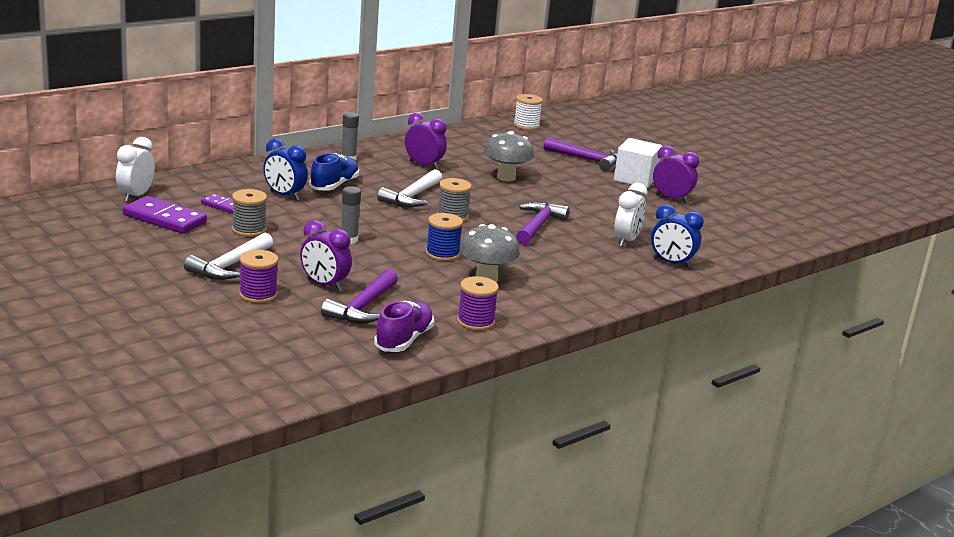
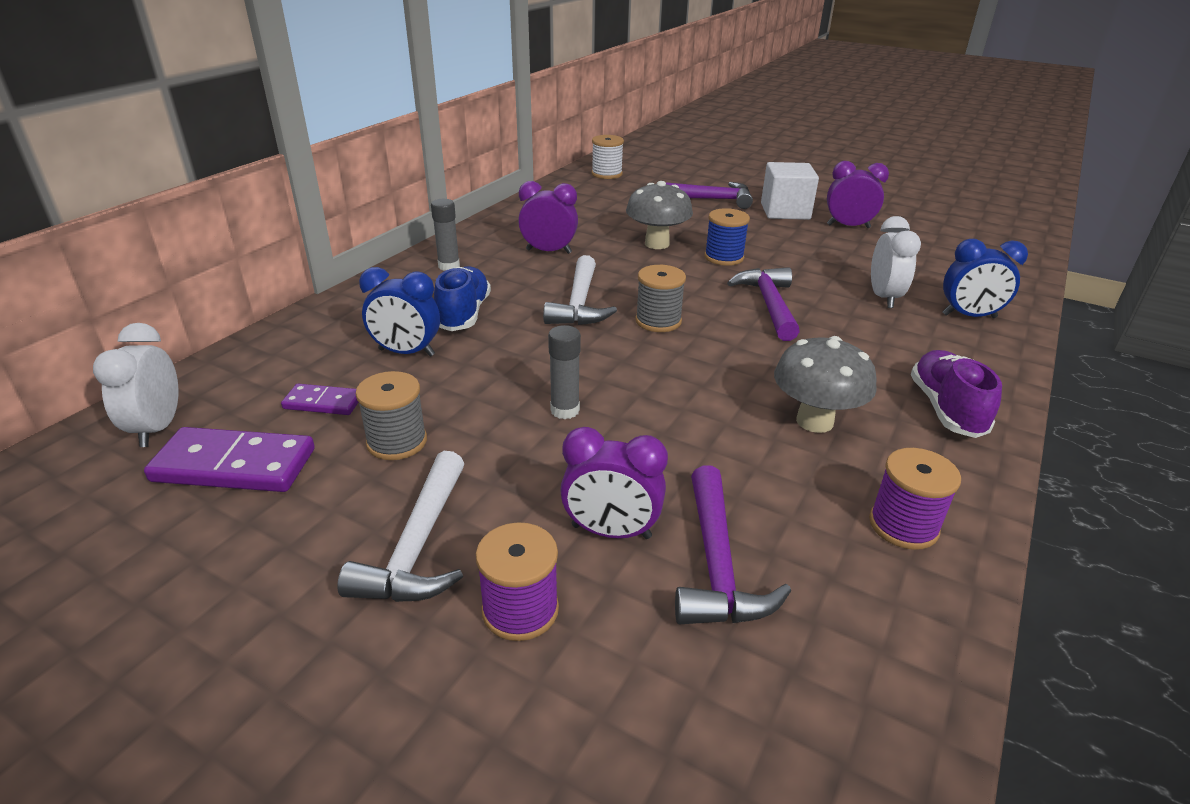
camera: 20 degrees left, 10 degrees up
(404, 340) = (859, 629): purple shoe -> purple shoe (946, 409)
(442, 254) = (712, 393): blue spool -> blue spool (724, 257)

